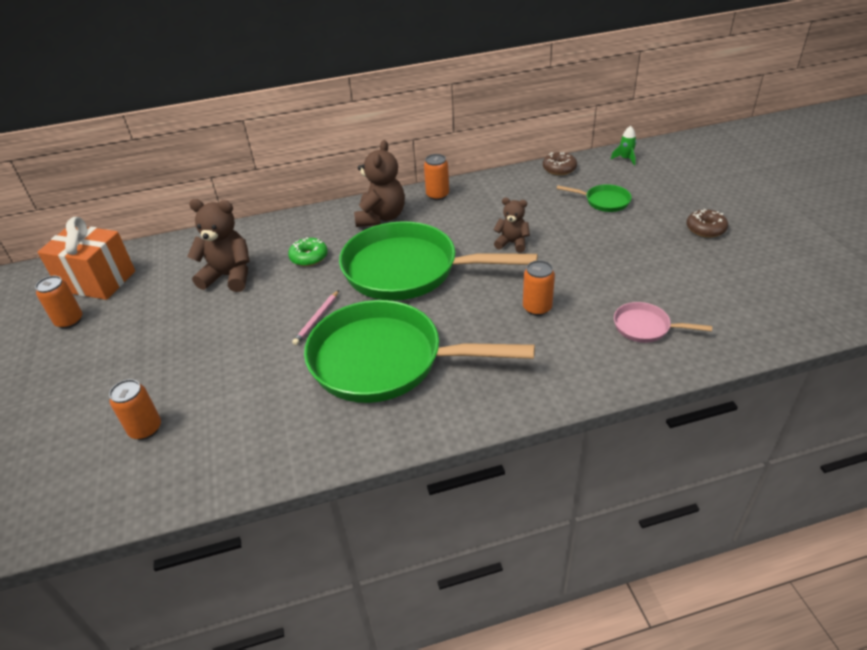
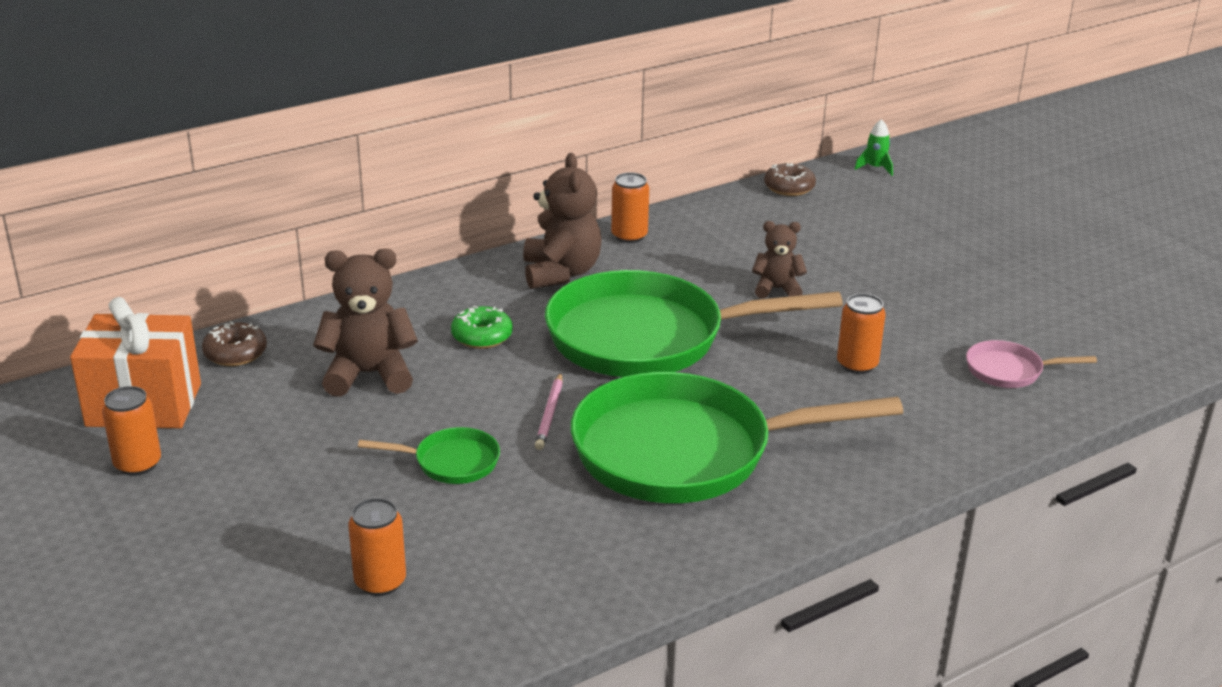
camera: 20 degrees left, 10 degrees down
(604, 201) = (875, 225): green pan -> green pan (451, 462)
(705, 229) = (1026, 248): brown donut -> brown donut (235, 353)

